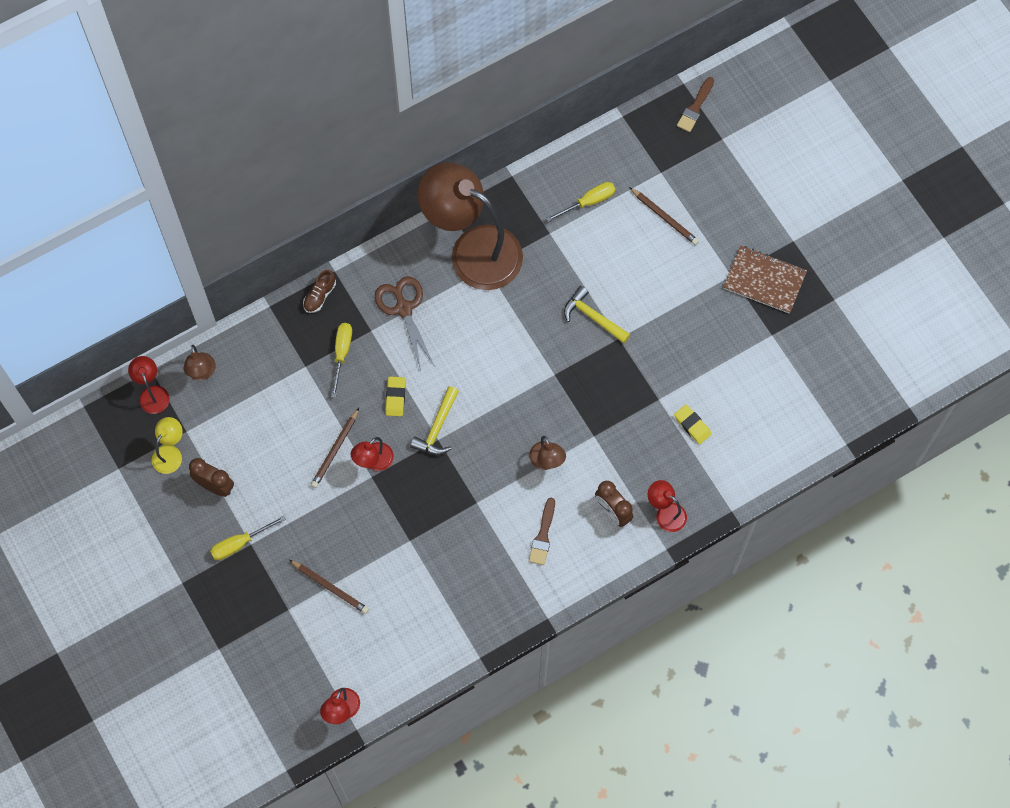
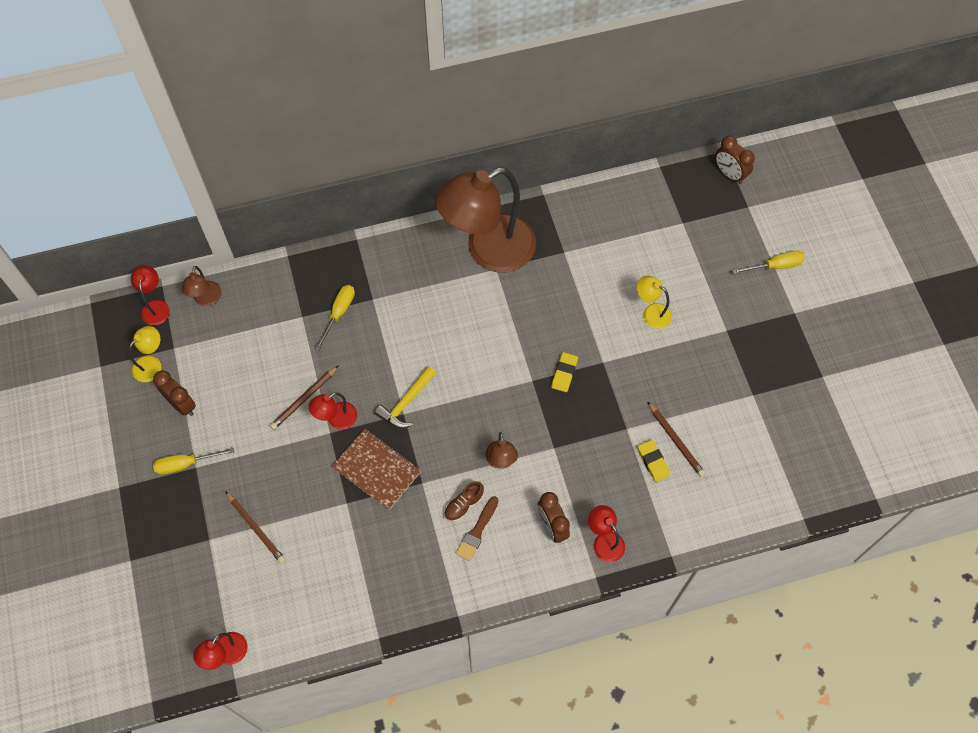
camera: 15 degrees right, 5 degrees down
(319, 296) = (336, 257): brown shoe -> brown shoe (464, 505)
(395, 397) = (376, 365): yellow eraser -> yellow eraser (564, 373)
(403, 308) = (409, 286): brown scissors -> none
(472, 250) = (488, 250): brown lamp -> brown lamp turned 75 degrees counterclockwise
(588, 202) = (608, 233): yellow screwdriver -> yellow screwdriver (775, 266)
(593, 317) = (583, 336): yellow hammer -> none
(653, 275) = (651, 312): none -> yellow lamp
(664, 217) = (675, 263): brown pencil -> brown pencil (675, 440)
(695, 107) = (729, 174): brown brush -> brown clock
(764, 280) = (758, 342): brown notebook -> brown notebook (377, 470)

